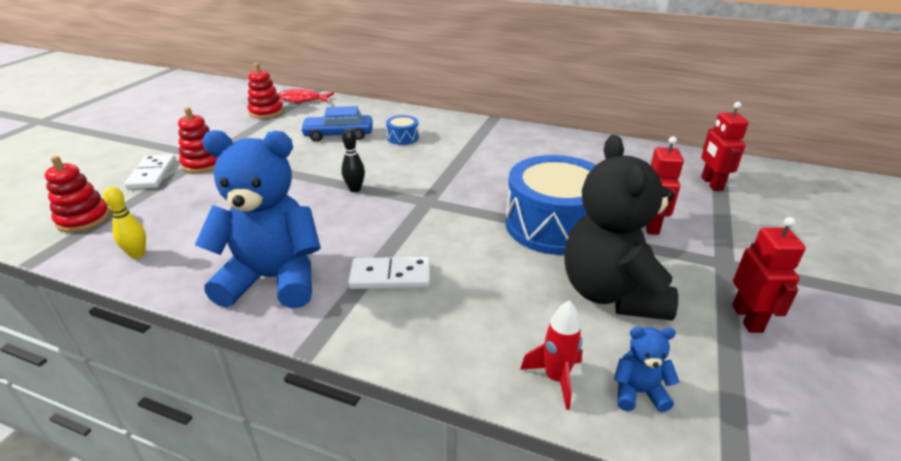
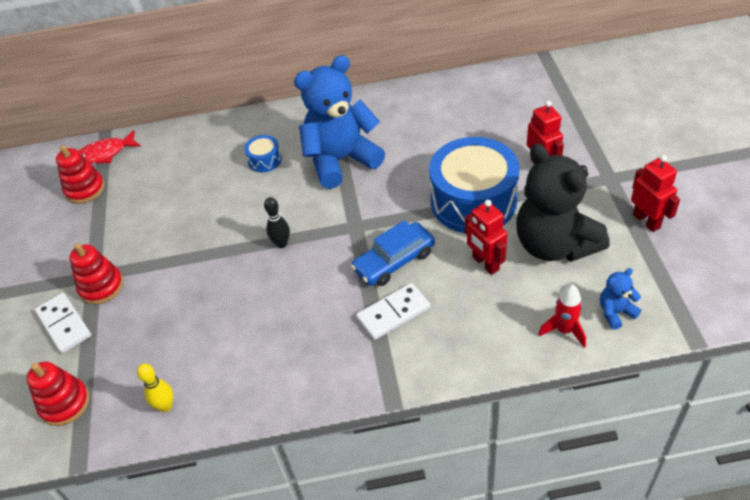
camera: 25 degrees left, 15 degrees up
(273, 279) = (307, 364): blue teddy bear -> blue teddy bear (341, 160)
(338, 135) = (198, 185): blue car -> blue car (394, 261)
(711, 184) = (559, 97): red robot -> red robot (485, 263)

